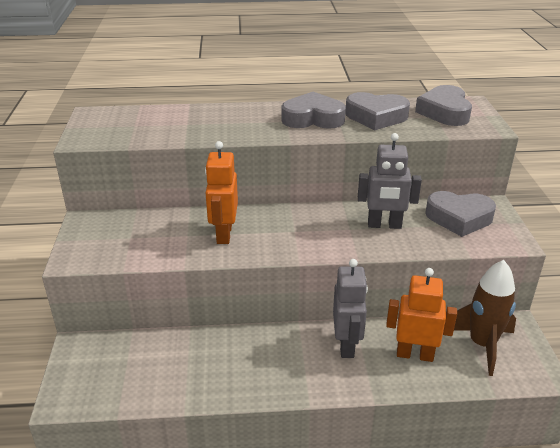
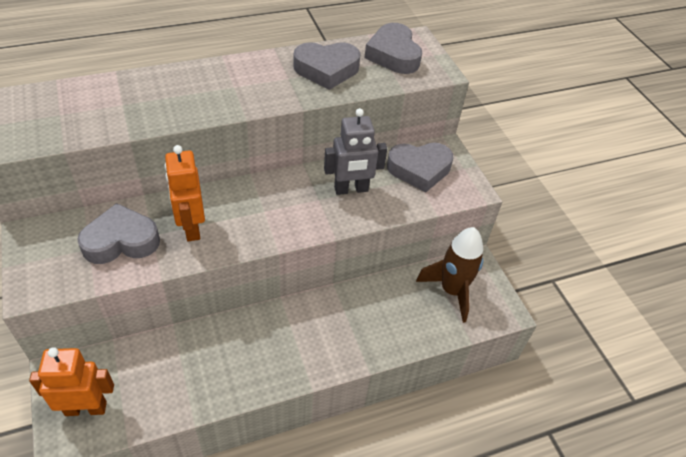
camera: 20 degrees left, 15 degrees up
(313, 118) = (261, 80): grey heart -> grey heart (121, 241)
(347, 345) = (332, 316): grey robot -> none
(414, 354) = (395, 313): orange robot -> orange robot (86, 408)

